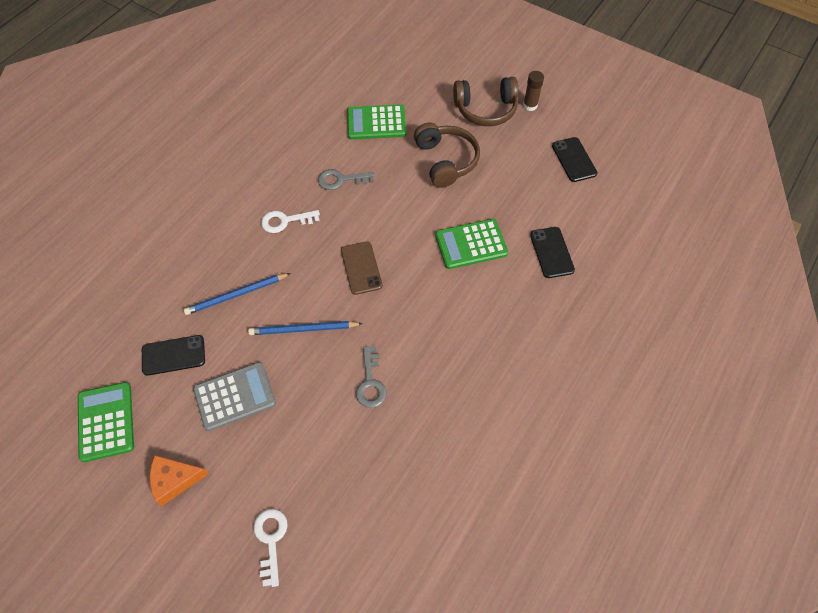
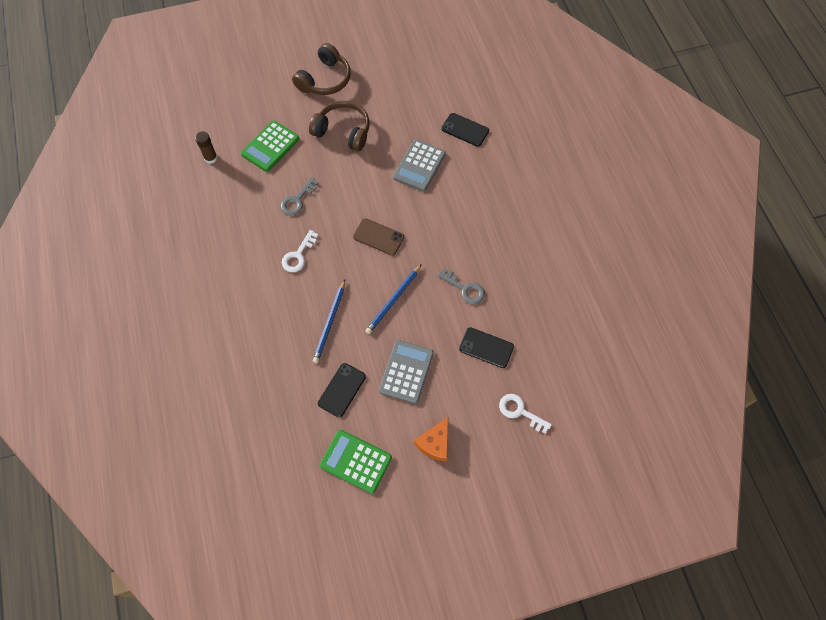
camera: 50 degrees left, 5 degrees up
(471, 244) = (419, 166): green calculator -> grey calculator
(530, 105) = (347, 54): brown glue stick -> brown glue stick (211, 158)
(574, 159) = (411, 66): black phone -> black phone (486, 347)

